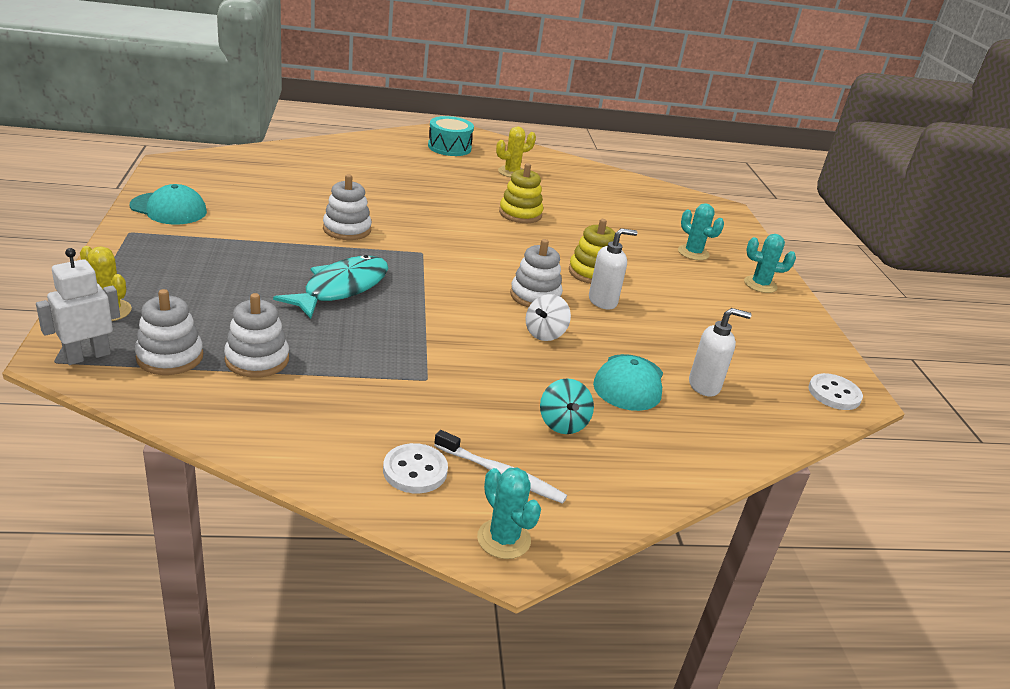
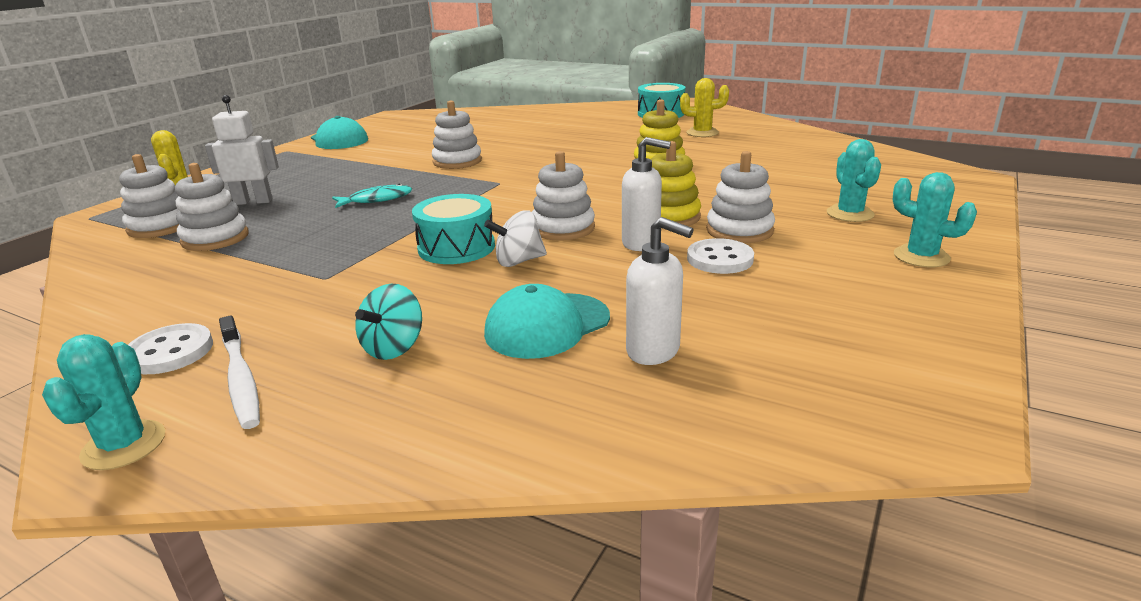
camera: 40 degrees right, 5 degrees down
(87, 356) = (113, 217): white robot -> white robot (253, 202)
(341, 288) = (376, 200): turquoise fish -> turquoise fish, size x0.57
(484, 329) = (456, 247): none -> turquoise drum
(648, 279) = (739, 230): none -> white stacking toy
(834, 394) = (886, 411): white button -> white button (720, 259)

